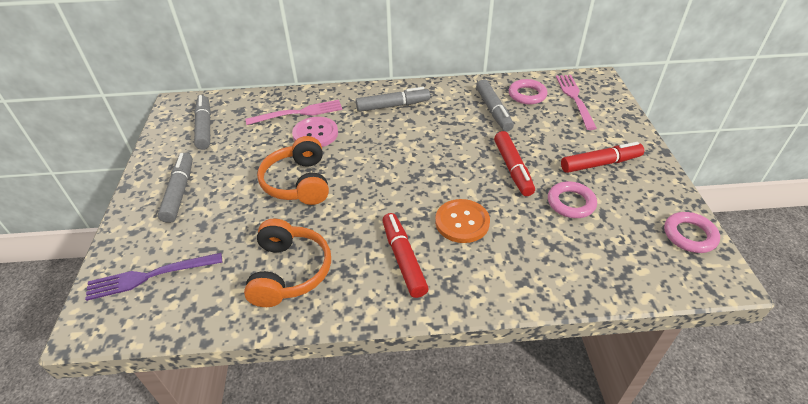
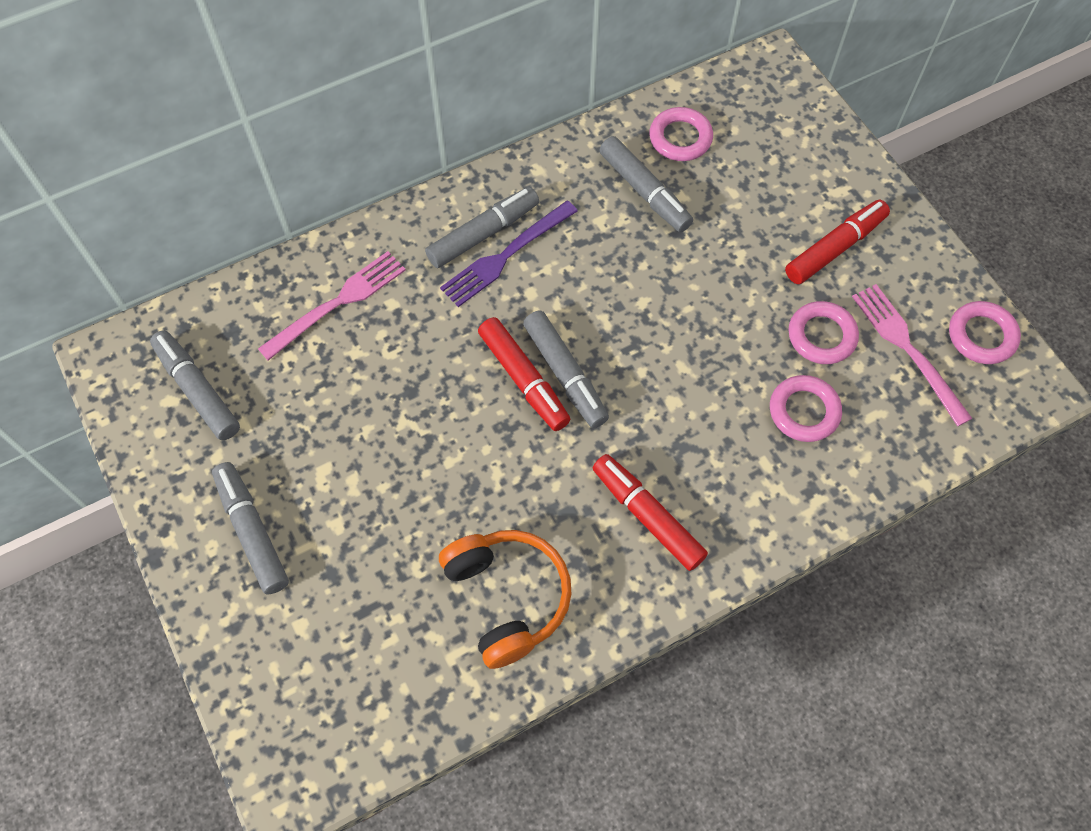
camera: 25 degrees left, 20 degrees up
(149, 276) = (316, 686): purple fork -> purple fork (505, 257)
(298, 182) = (426, 443): orange headphones -> none
(315, 134) = (393, 338): pink button -> none
(398, 175) = (565, 374): none -> grey marker
(462, 222) = (694, 424): orange button -> none
(512, 168) = (721, 301): red marker -> red marker (523, 379)
(539, 237) = (804, 411): none -> pink ring
(574, 98) = (753, 123): pink fork -> pink fork (906, 348)

